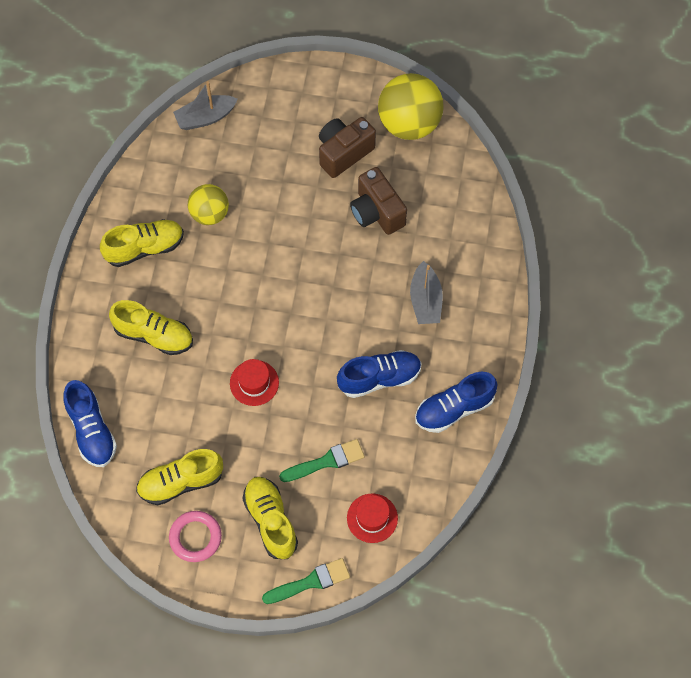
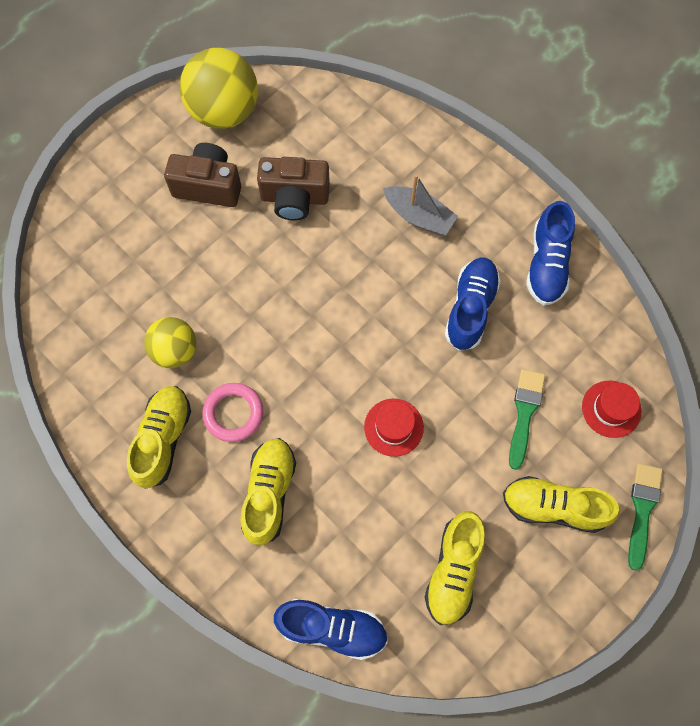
camera: 55 degrees left, 5 degrees up
(154, 335) = (269, 493): yellow shoe -> yellow shoe turned 45 degrees counterclockwise
(195, 537) = (524, 594): pink ring -> pink ring (233, 413)
(205, 117) = (63, 285): grey boat -> none
(343, 153) = (208, 186): brown camera -> brown camera turned 105 degrees clockwise

